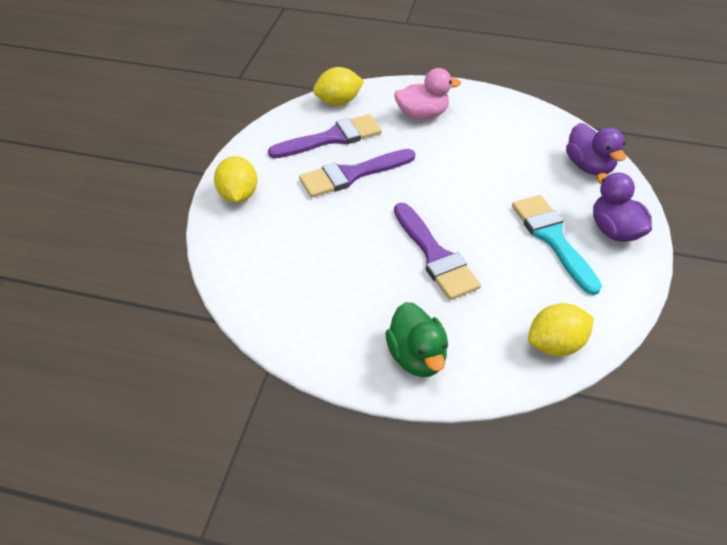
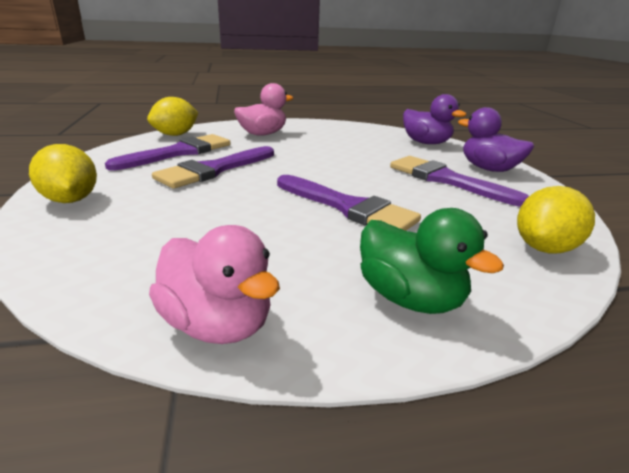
camera: 25 degrees left, 20 degrees down
(298, 340) = (217, 324): none -> pink duck
(552, 238) = (446, 180): turquoise brush -> purple brush

